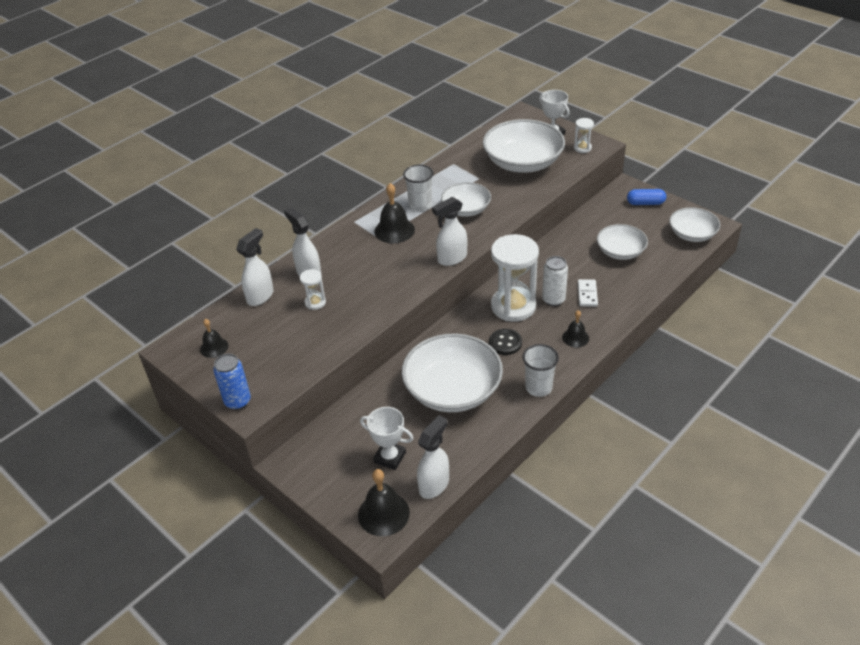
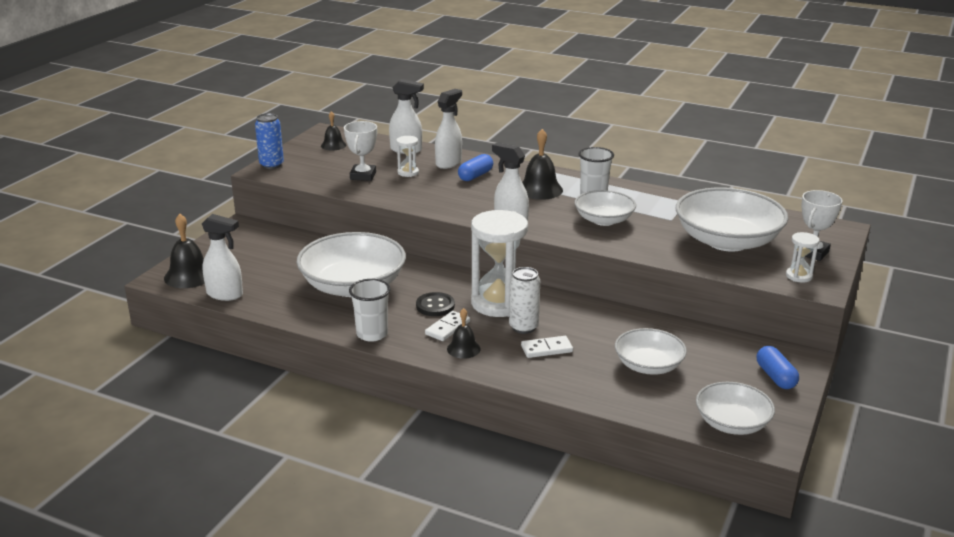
camera: 70 degrees right, 15 degrees down
(346, 261) = (475, 176): none -> blue capsule
(390, 457) = (256, 268): white trophy -> white trophy (363, 176)
(542, 341) = (447, 328): none -> white domino

